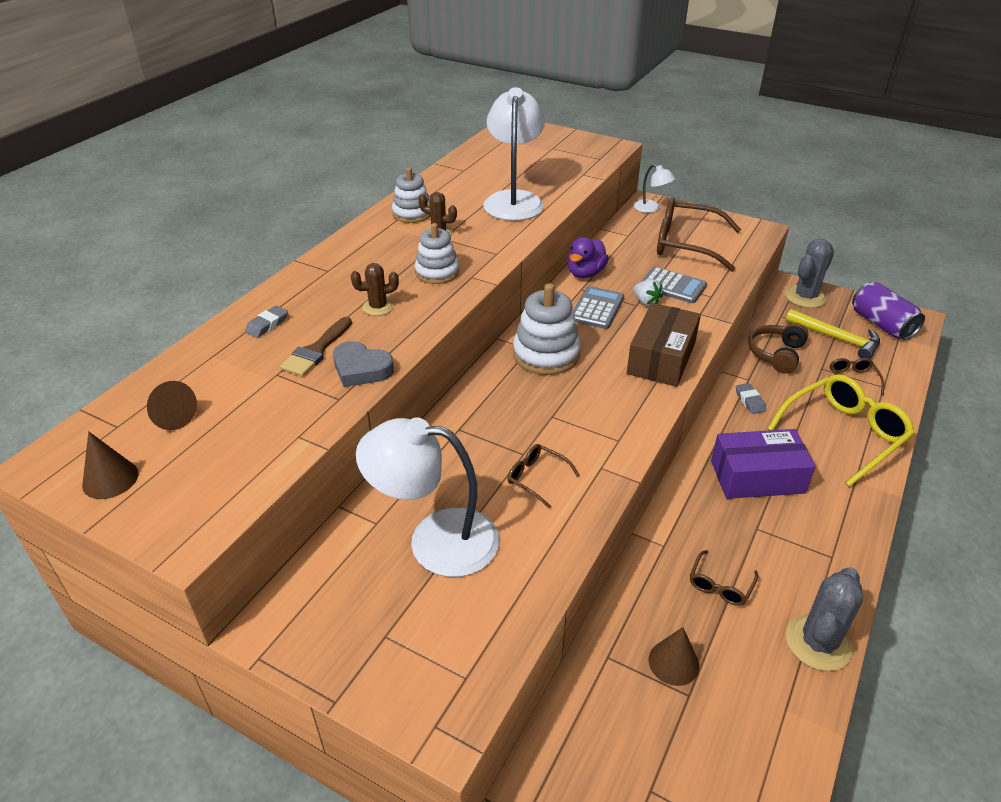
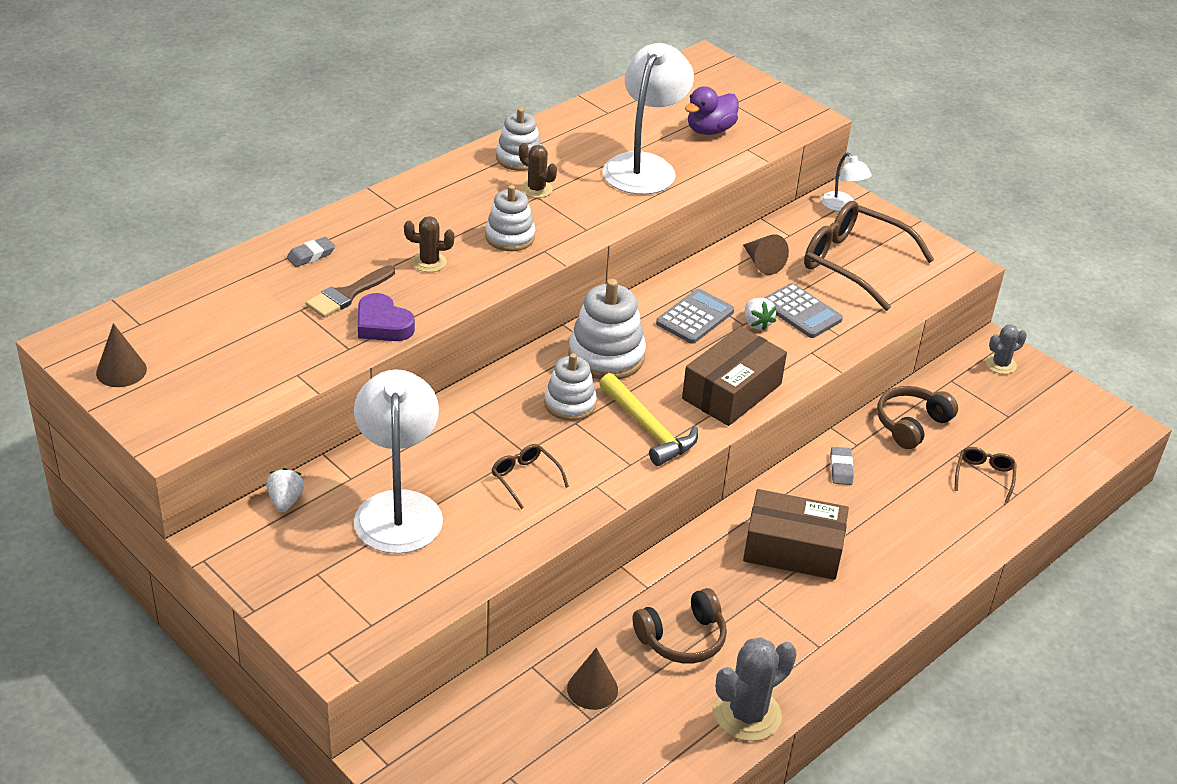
camera: 15 degrees right, 0 degrees up
(170, 416) = (189, 326): brown cone -> brown cone (762, 263)
(321, 565) = (285, 501): none -> white strawberry
(361, 369) = (382, 324): grey heart -> purple heart
(435, 540) = (398, 507): white lamp -> white lamp turned 60 degrees clockwise
(539, 401) = (570, 404): none -> white stacking toy
(585, 273) = (707, 272): purple duck -> purple duck (710, 130)
(720, 585) = (682, 638): brown glasses -> brown headphones
(757, 477) = (792, 549): purple box -> brown box
(805, 297) = (1000, 364): grey cactus -> grey cactus, size x0.58
(837, 339) = (1002, 425): yellow hammer -> yellow hammer (648, 428)
(843, 434) = (925, 532): yellow glasses -> none
(881, 324) = (1073, 422): purple can -> none

